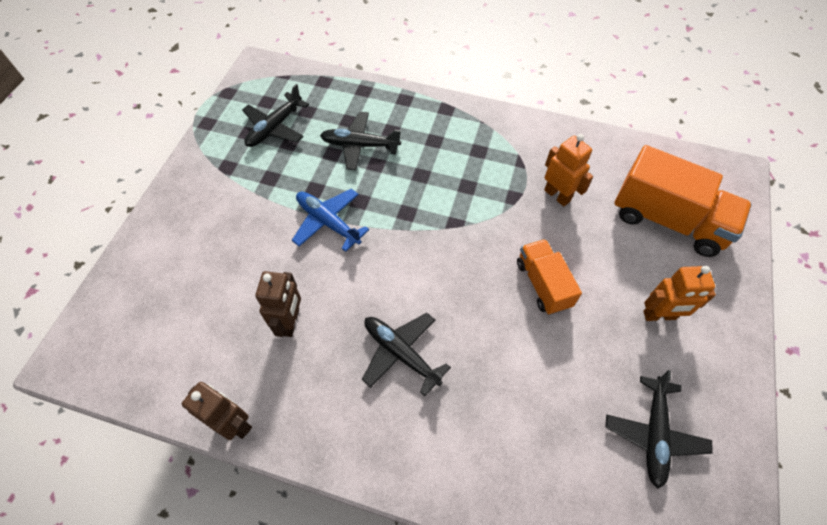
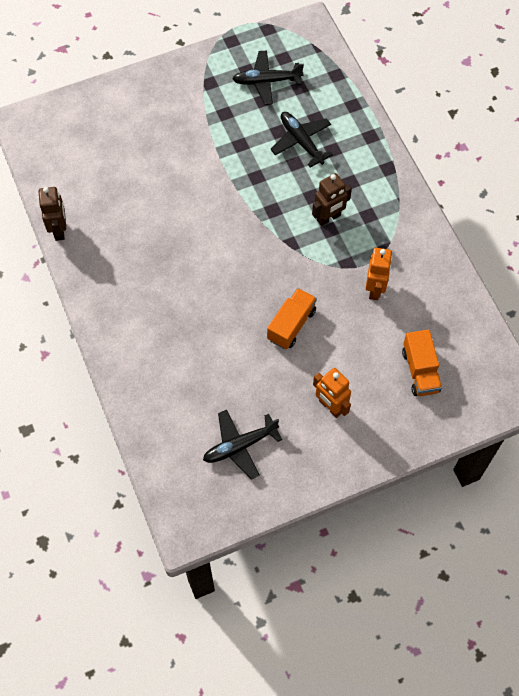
camera: 50 degrees right, 5 degrees up
(290, 322) = (139, 208): brown robot -> brown robot (329, 218)
(328, 222) = (223, 172): blue plane -> none
(401, 353) = (171, 279): black plane -> none
(667, 220) = (420, 371): orange truck -> orange truck, size x0.59

